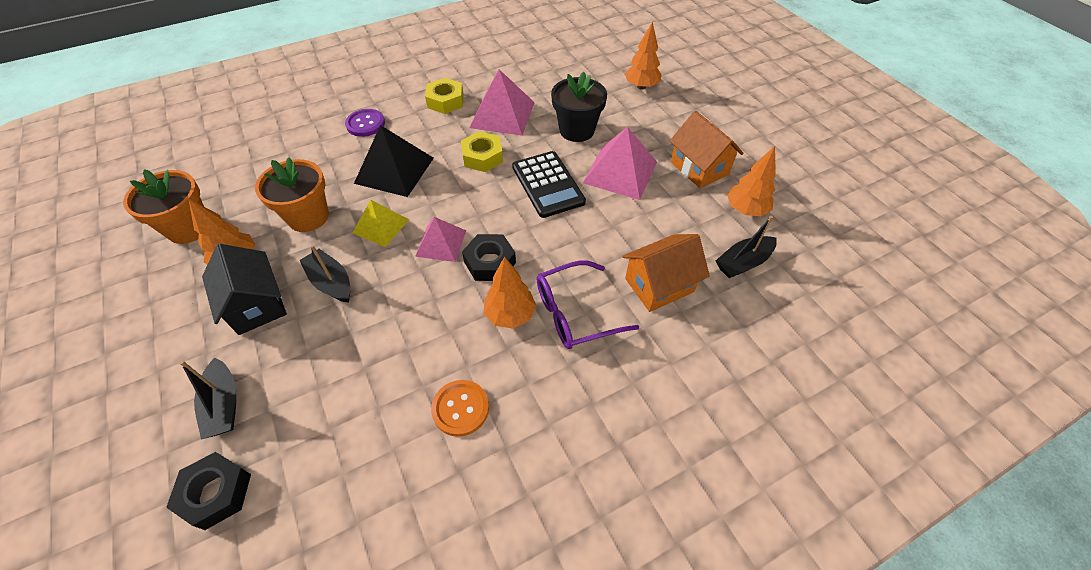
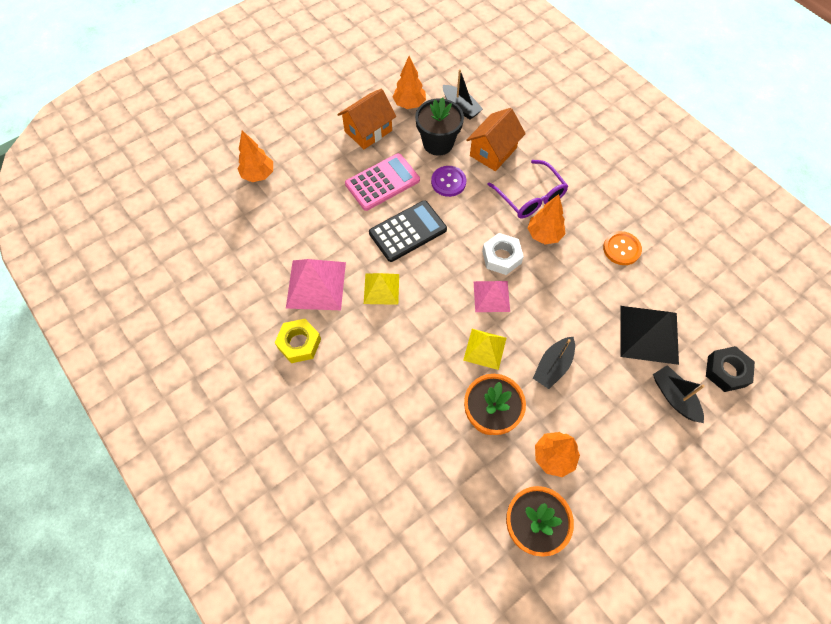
camera: 100 degrees left, 10 degrees up
(224, 404) = (674, 397): black boat -> black boat turned 90 degrees counterclockwise
(256, 304) = (591, 416): black house -> none
(365, 124) = (348, 413): purple button -> purple button (448, 182)
(394, 170) = (413, 360): black pyramid -> black pyramid (648, 334)
(482, 157) = (381, 288): yellow nut -> yellow pyramid
(490, 262) = (501, 257): black nut -> white nut
(577, 130) = (332, 219): black flower pot -> black flower pot (438, 143)
(620, 172) = (382, 182): pink pyramid -> pink calculator
(659, 285) = (493, 152): orange house -> orange house turned 75 degrees clockwise

